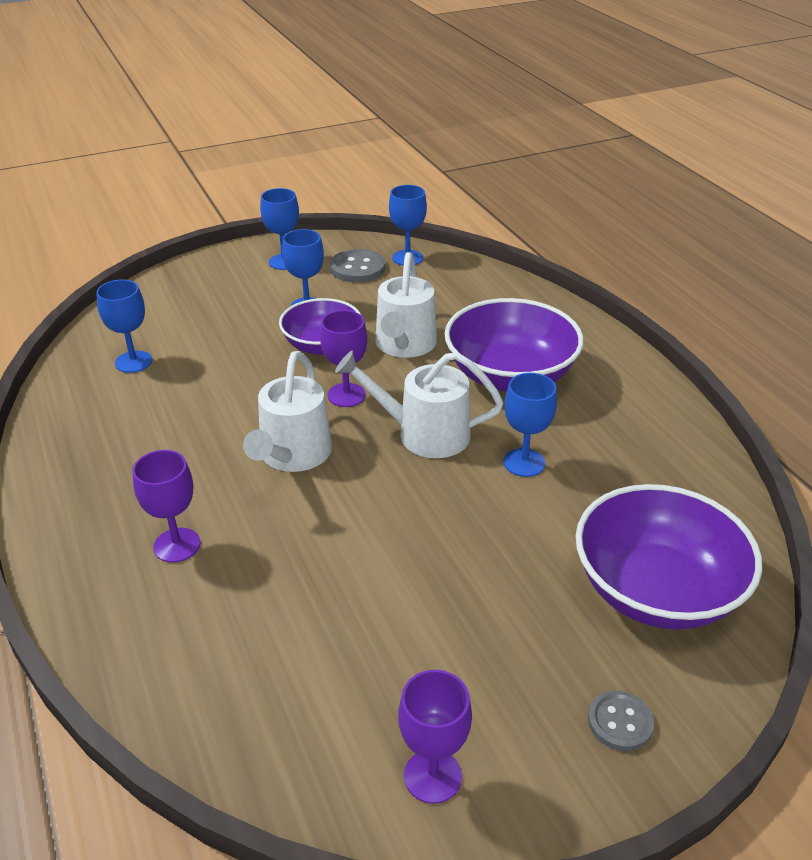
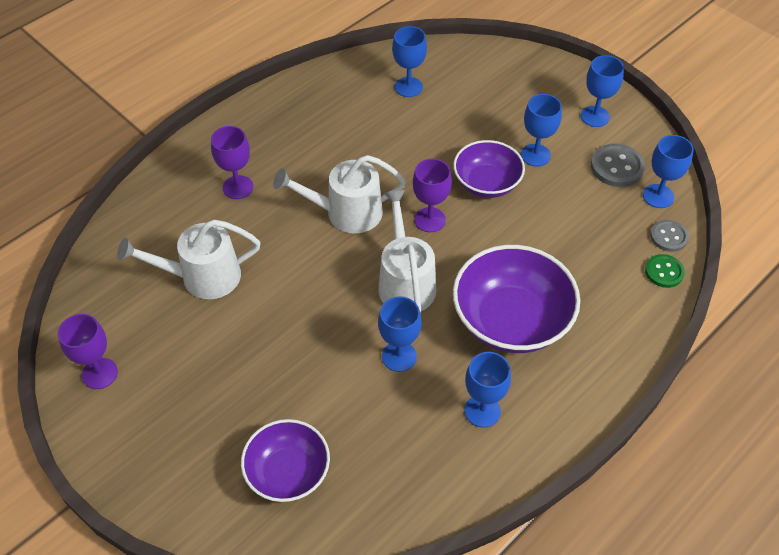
camera: 70 degrees right, 15 degrees up
(404, 345) = (516, 235): white watering can -> white watering can (203, 277)
(495, 279) = (664, 272): none -> green button
(613, 422) = (482, 411): none -> blue goblet
(620, 722) = (162, 467): grey button -> grey button (668, 237)
(656, 590) = (288, 472): purple bowl -> purple bowl, size x0.64

